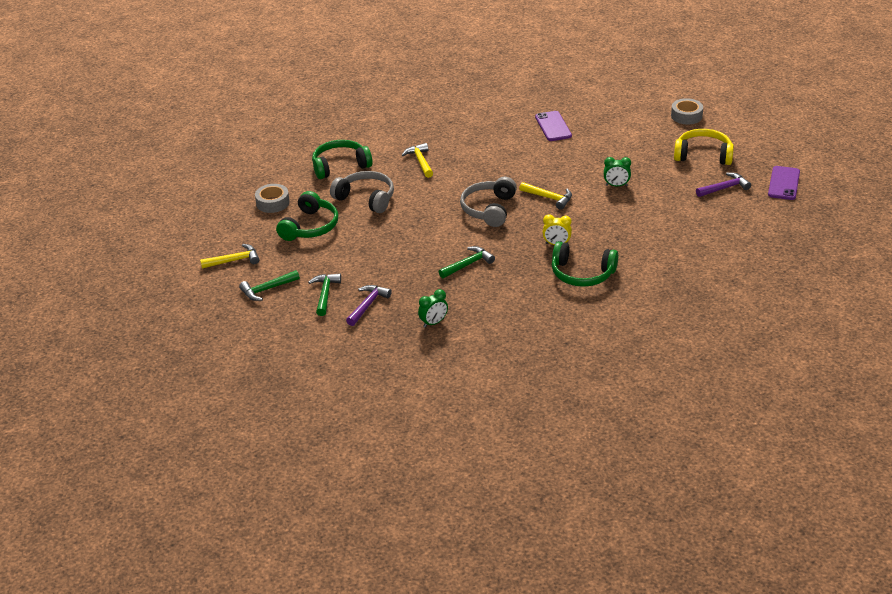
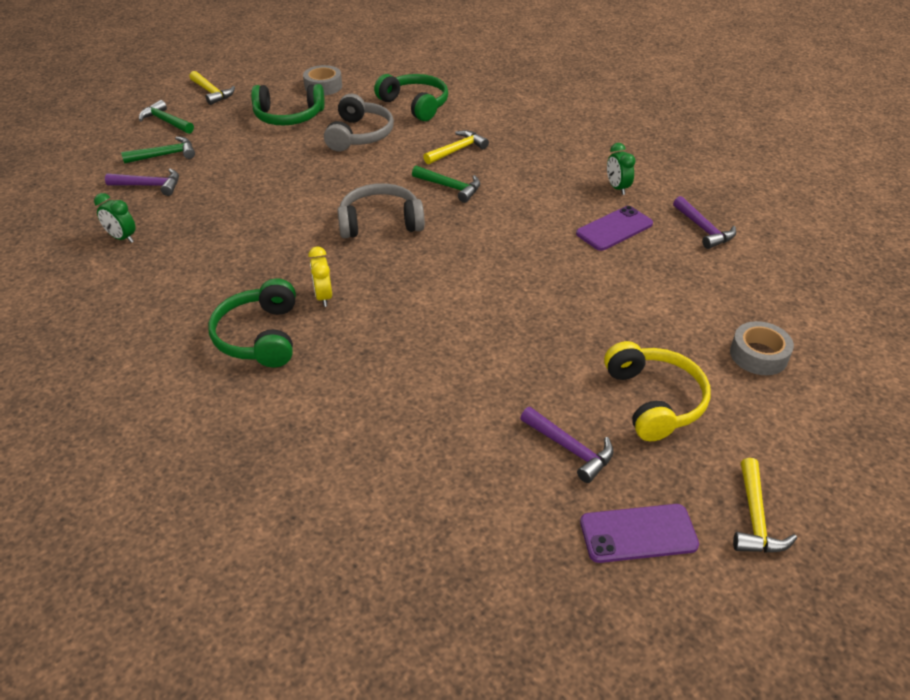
camera: 65 degrees right, 5 degrees up
(468, 264) = (251, 235): green hammer -> green hammer (450, 187)
(549, 198) = (433, 265): yellow hammer -> yellow hammer (755, 518)
(573, 98) = (704, 229): none -> purple hammer
(616, 185) = (501, 321): green clock -> green clock (617, 188)

